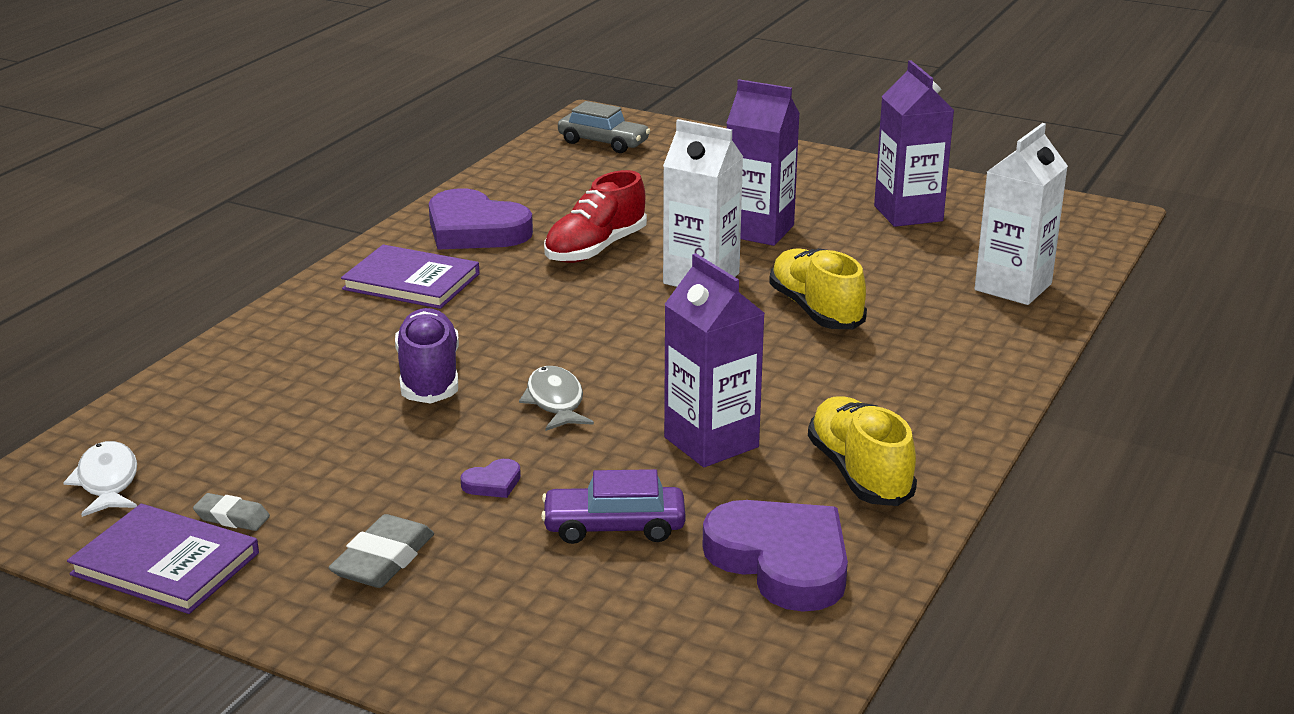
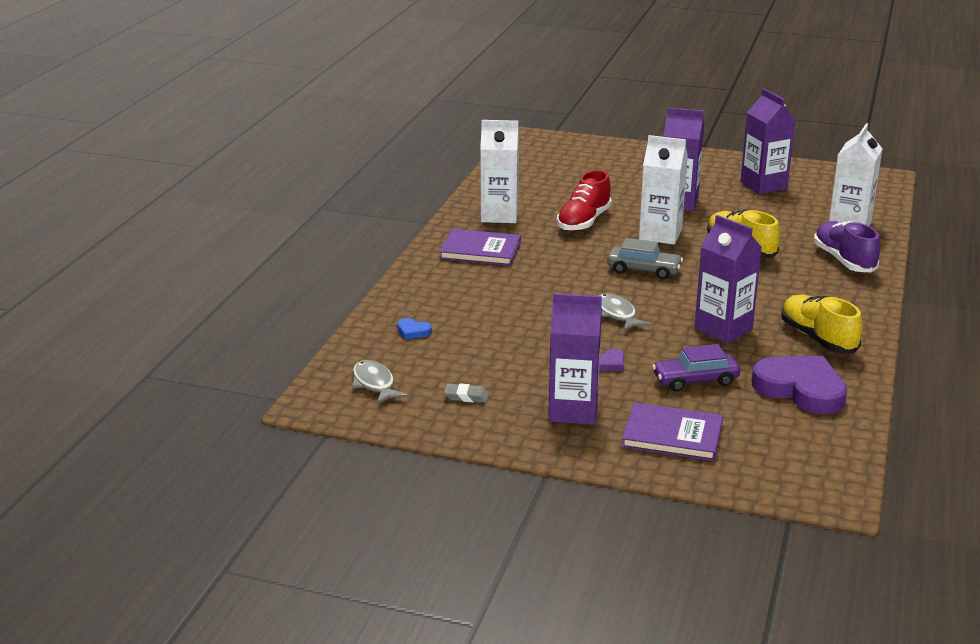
camera: 10 degrees left, 0 degrees up
(107, 481) = (374, 384): white fish -> grey fish
(165, 564) = (445, 425): purple book -> purple book (672, 435)
(224, 400) = (413, 331): none -> blue heart
(383, 560) = (573, 411): grey eraser -> purple carton
(429, 377) = (530, 307): purple shoe -> purple shoe (844, 260)
(475, 230) = (499, 215): purple heart -> white carton
(603, 142) = (546, 153): grey car -> grey car (643, 270)

